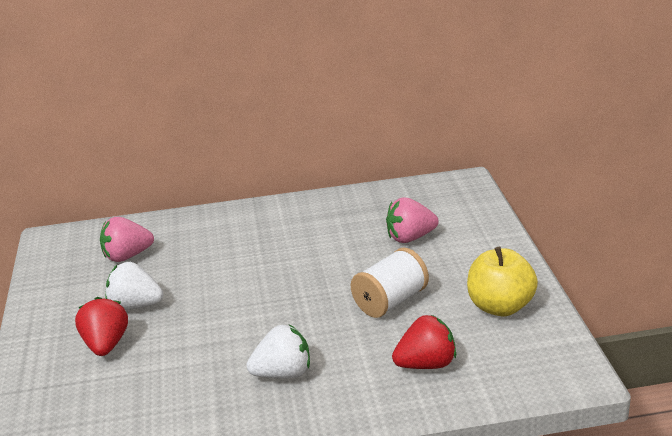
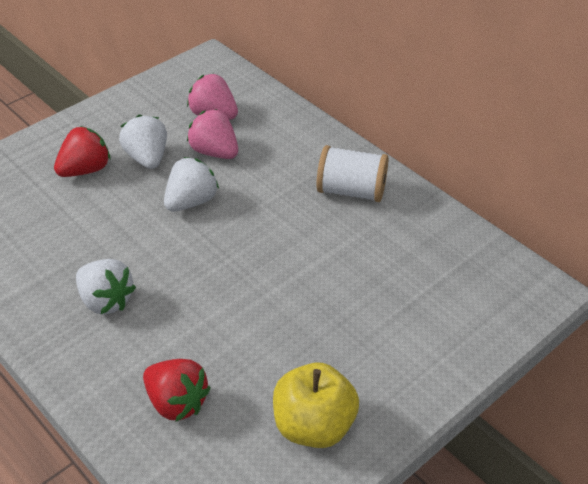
camera: 55 degrees right, 15 degrees up
(218, 297) = (191, 201): none -> white strawberry
(390, 301) = (264, 327): white spool -> white spool (351, 191)
(410, 238) = (389, 293): pink strawberry -> pink strawberry (215, 152)

